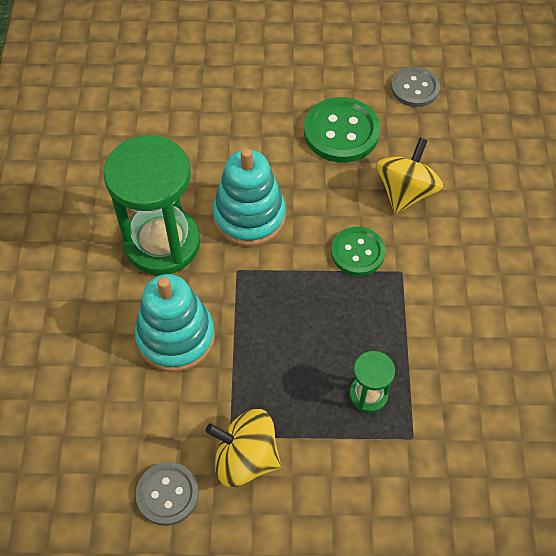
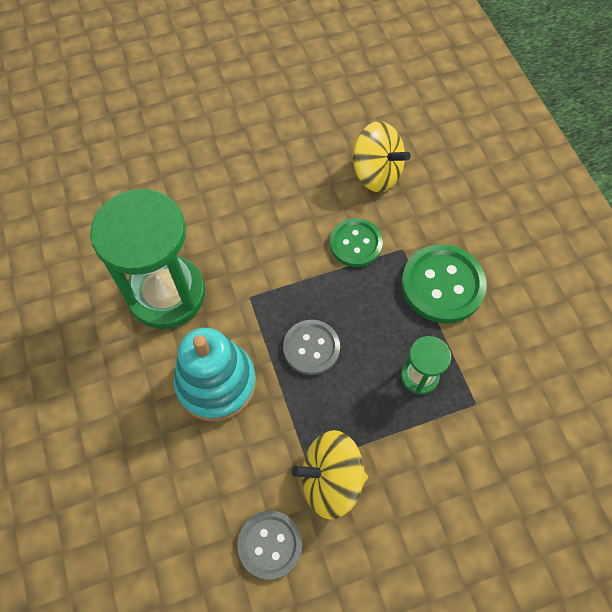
camera: 20 degrees left, 5 degrees up
(249, 216) = (241, 241): turquoise stacking toy -> none
(341, 132) = (295, 134): green button -> green button (442, 285)
(405, 192) = (376, 173): yellow spinning top -> yellow spinning top turned 120 degrees clockwise
(415, 88) = (346, 75): grey button -> grey button (311, 348)

